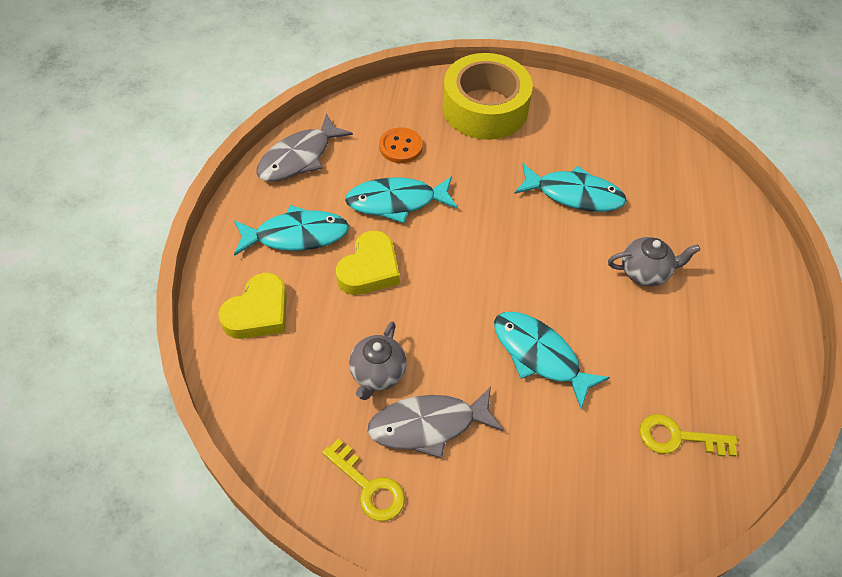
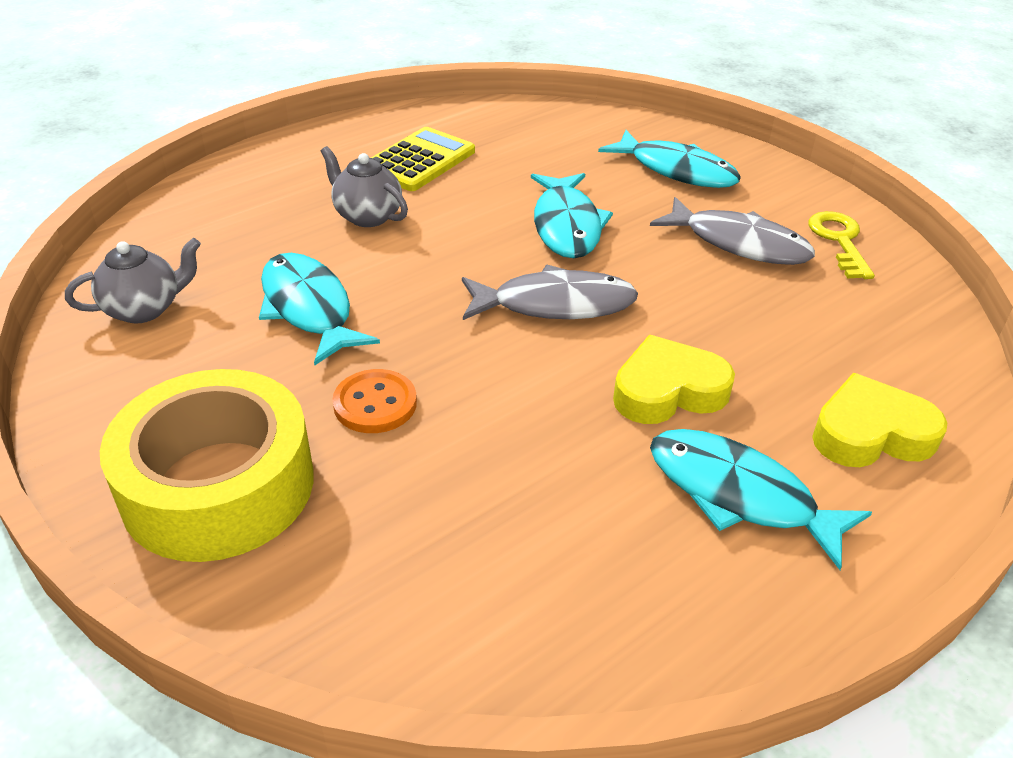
camera: 135 degrees left, 15 degrees down
(299, 157) = (624, 626): grey fish -> grey fish (555, 304)
(377, 374) = (757, 300): grey teapot -> grey teapot (145, 309)
(396, 202) = (538, 443): turquoise fish -> turquoise fish (676, 170)
(400, 147) = (431, 518): orange button -> orange button (375, 404)
(678, 437) = (526, 138): yellow key -> none
(696, 347) = (419, 161): none -> yellow calculator

